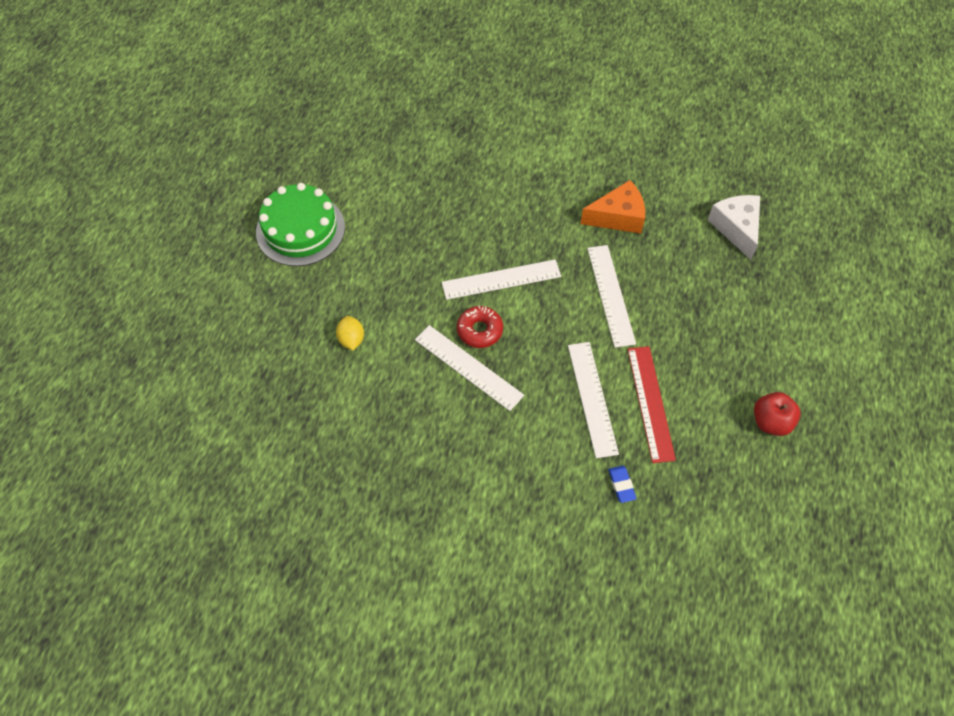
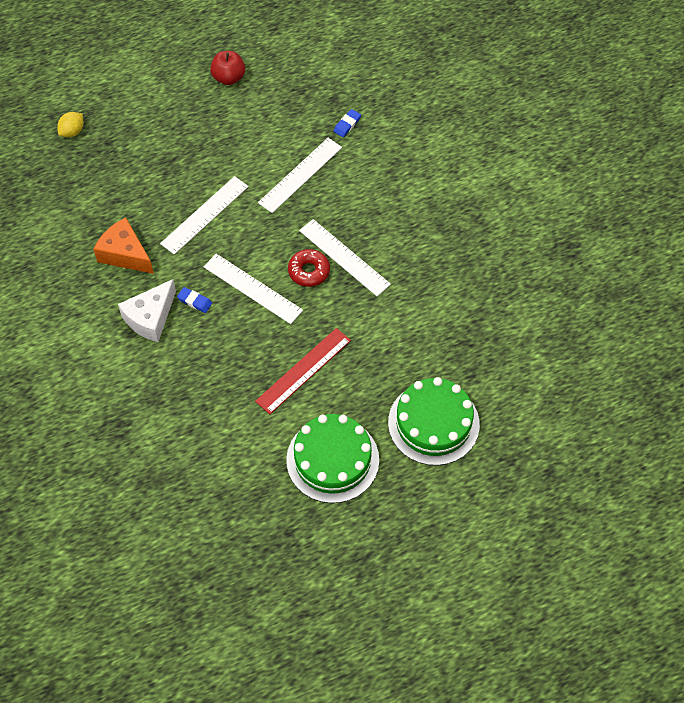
camera: 130 degrees left, 0 degrees up
(255, 314) = (433, 423): none -> green cake
(351, 339) = (392, 343): yellow lemon -> yellow lemon (72, 131)
(468, 367) = (344, 257): white ruler -> white ruler turned 45 degrees counterclockwise
(526, 234) = (194, 301): none -> blue eraser
(650, 403) = (273, 143): red ruler -> red ruler (303, 370)
(736, 228) = (72, 177): white cheese -> white cheese (150, 318)

